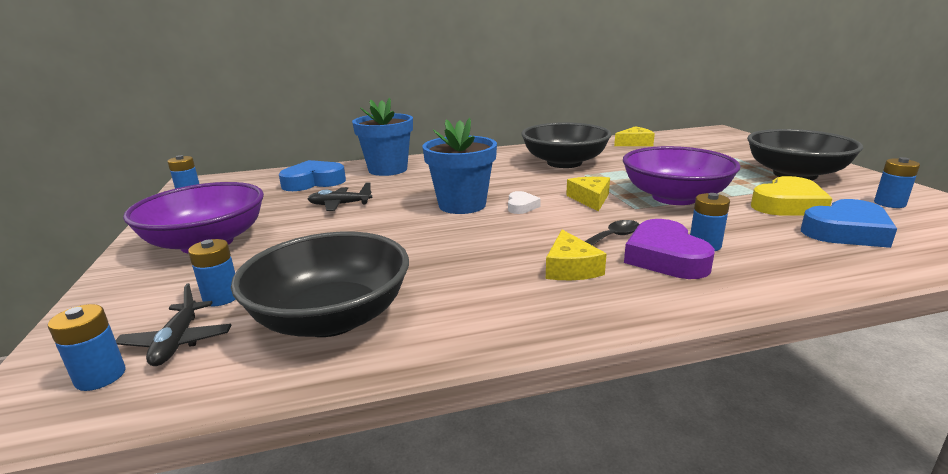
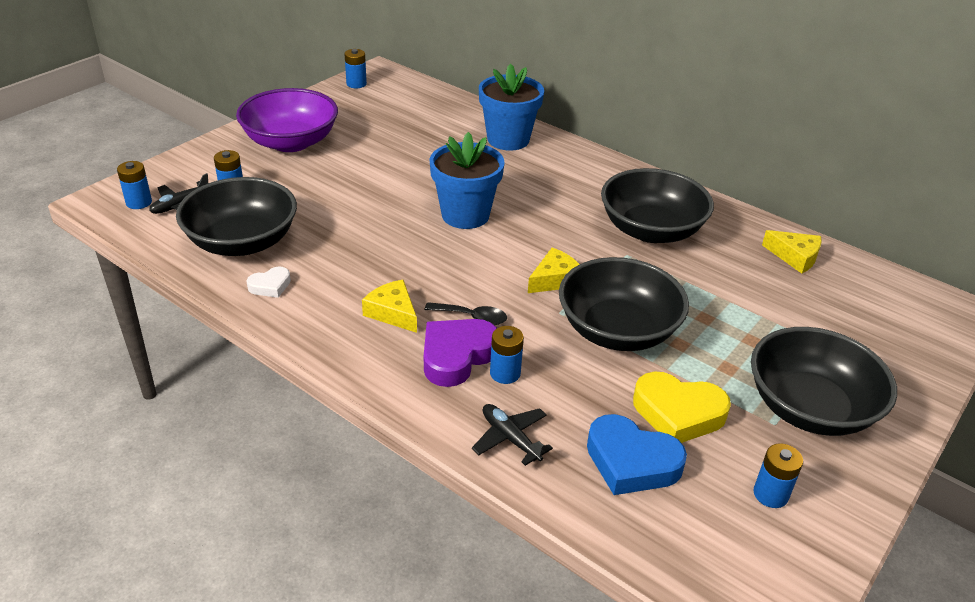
camera: 50 degrees right, 15 degrees up
(313, 182) = (437, 120): blue heart -> none
(340, 205) = (404, 157): black plane -> black plane (510, 438)
(521, 206) = (494, 247): white heart -> white heart (270, 286)
(570, 268) = (393, 313): yellow cheese -> yellow cheese turned 90 degrees clockwise
(674, 197) = (617, 330): purple bowl -> black bowl

